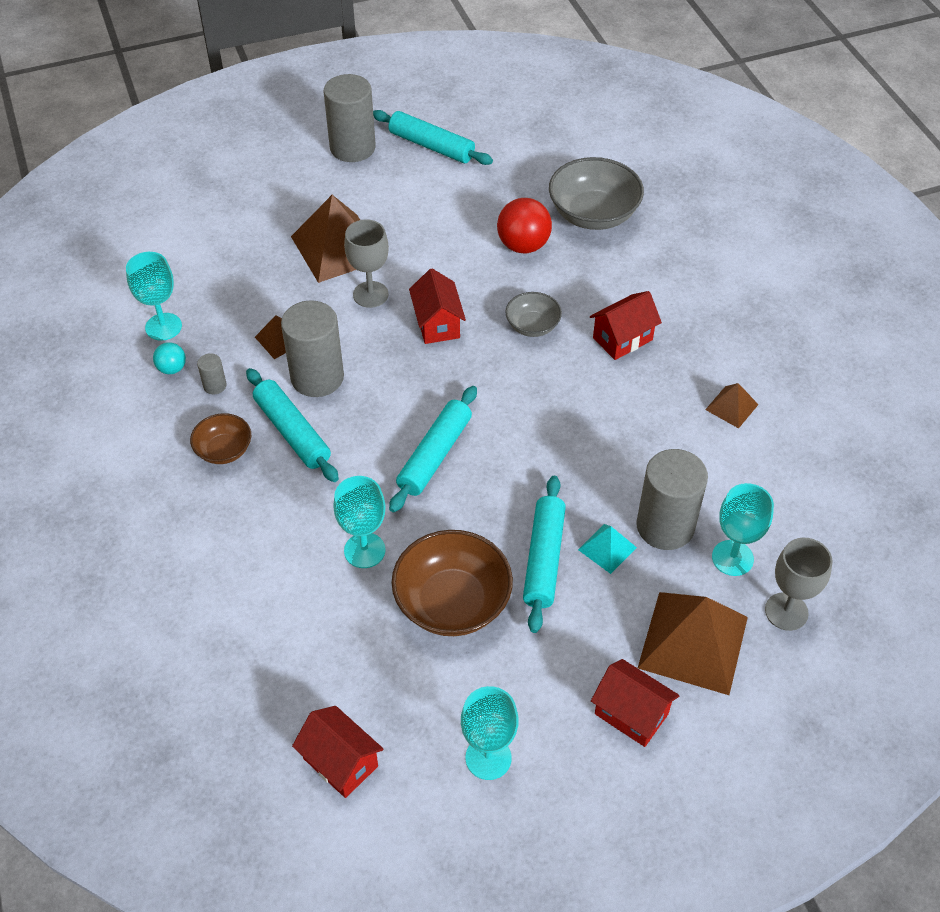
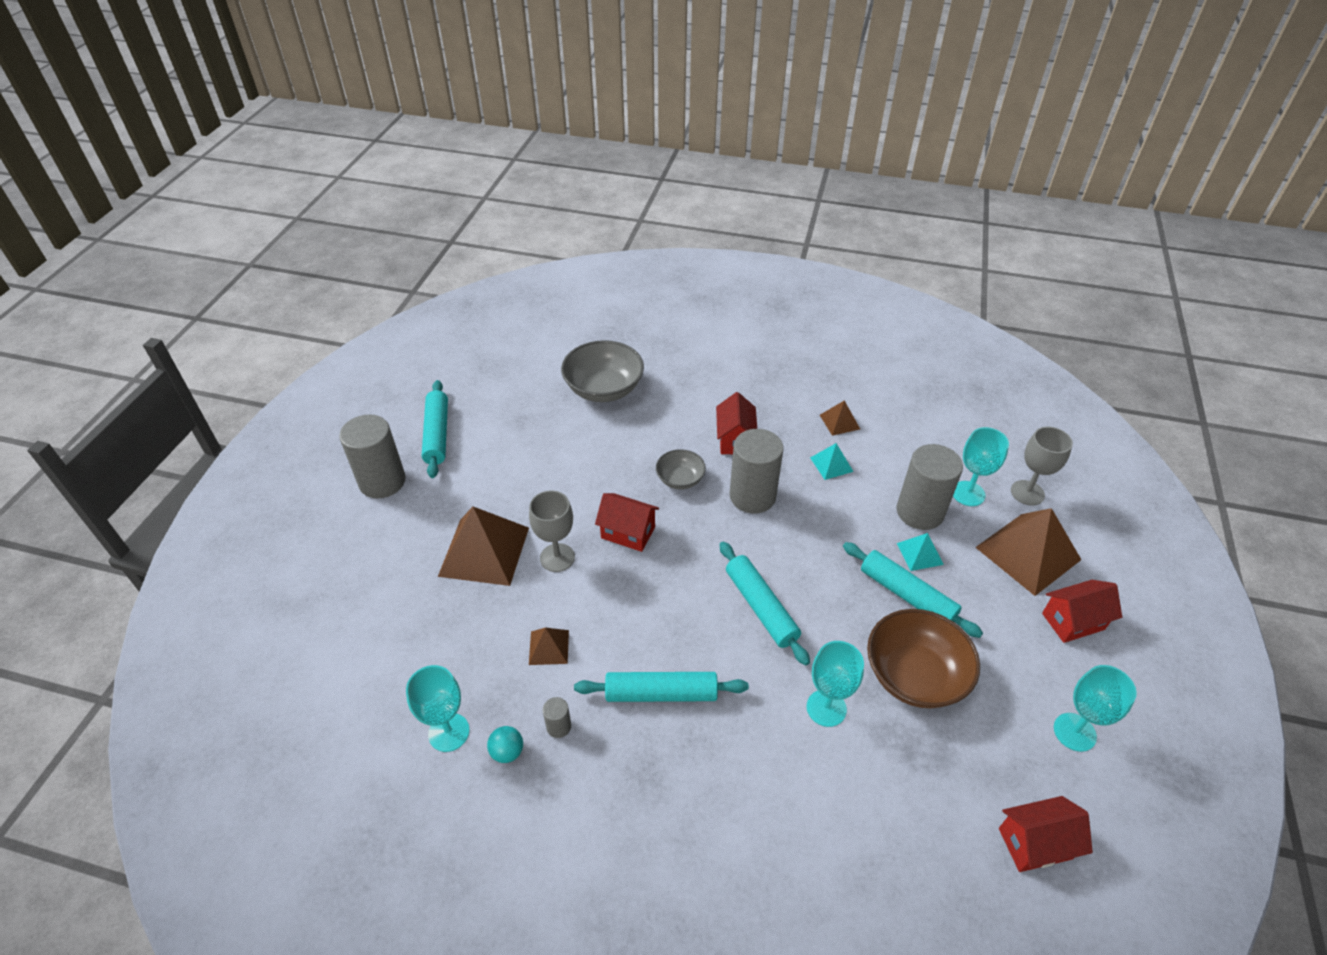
camera: 55 degrees left, 5 degrees down
(224, 450) = (640, 759): brown bowl -> none
(317, 377) = (615, 643): grey cylinder -> grey cylinder (752, 496)
(431, 146) = (437, 434): turquoise rolling pin -> turquoise rolling pin turned 75 degrees counterclockwise
(523, 245) = (596, 441): red ball -> none
(662, 427) = (831, 464): none -> turquoise pyramid

